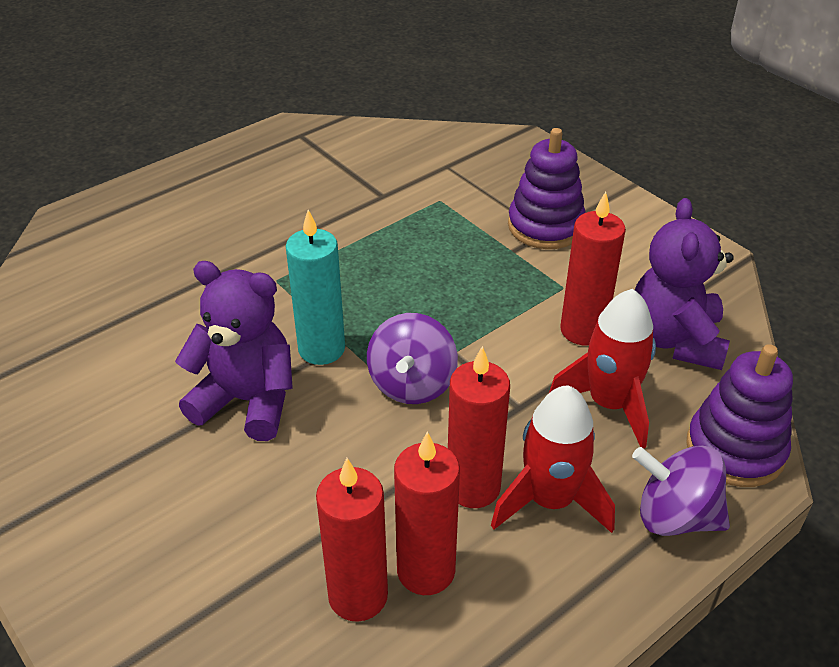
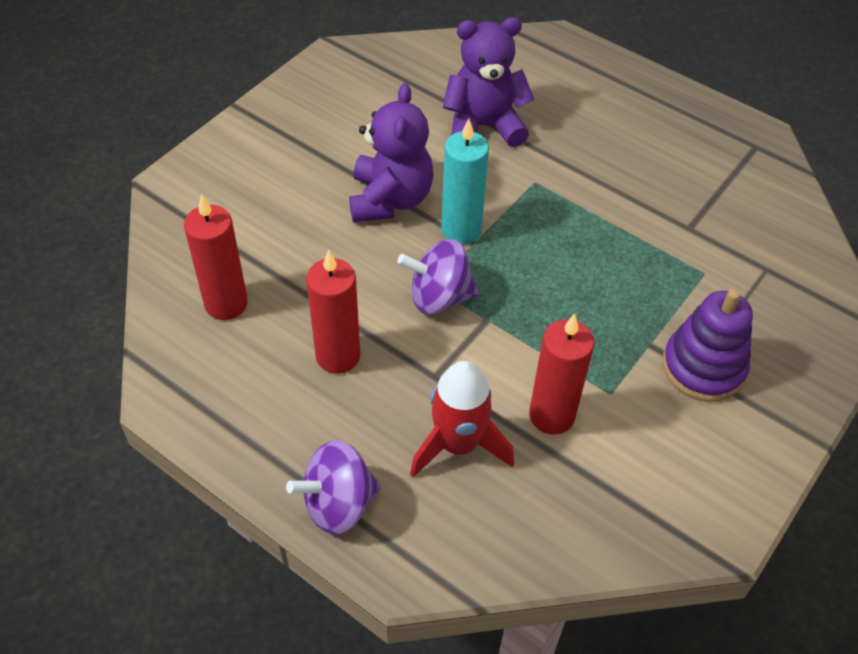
camera: 75 degrees right, 10 degrees up
(426, 571) = (253, 339): red candle -> none
(550, 501) = (335, 410): red rocket -> none
(675, 339) = (567, 497): purple teddy bear -> purple teddy bear (483, 126)
(675, 516) = (338, 504): purple spinning top -> purple spinning top turned 120 degrees counterclockwise
(735, 449) = (429, 553): purple stacking toy -> none

